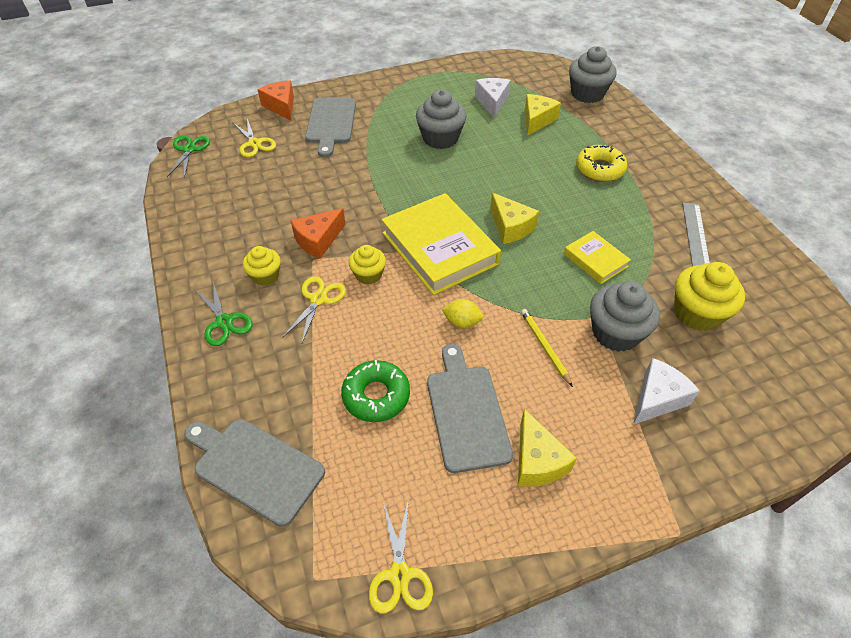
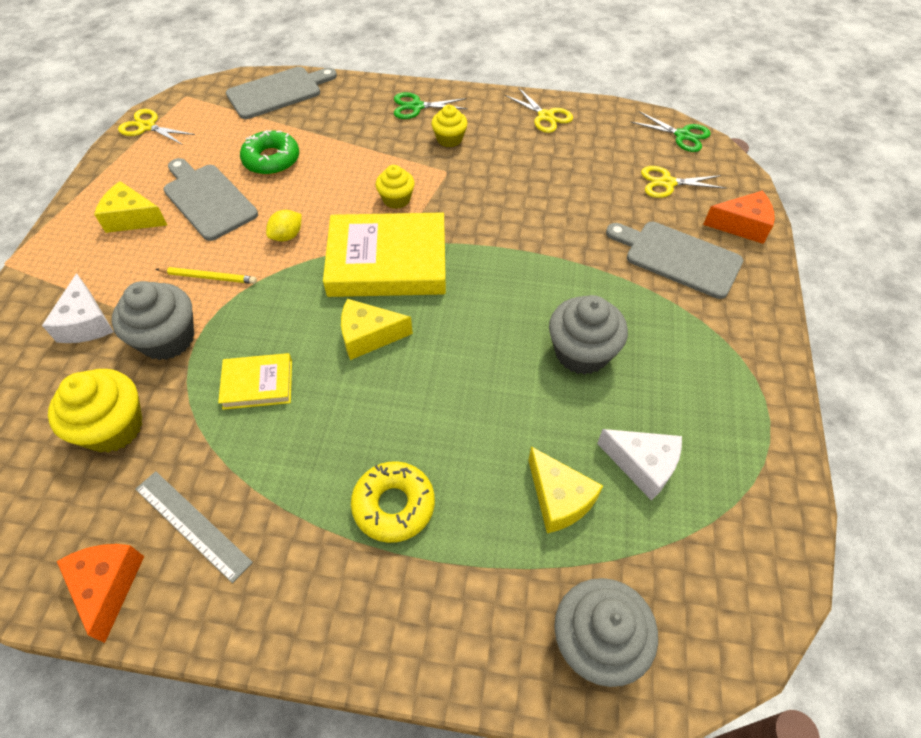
camera: 120 degrees right, 5 degrees up
(318, 240) = (469, 182): orange cheese -> orange cheese (108, 586)
(318, 299) = (395, 160): yellow scissors -> yellow scissors (546, 116)
(466, 412) = (208, 200): grey cutting board -> grey cutting board turned 150 degrees counterclockwise

